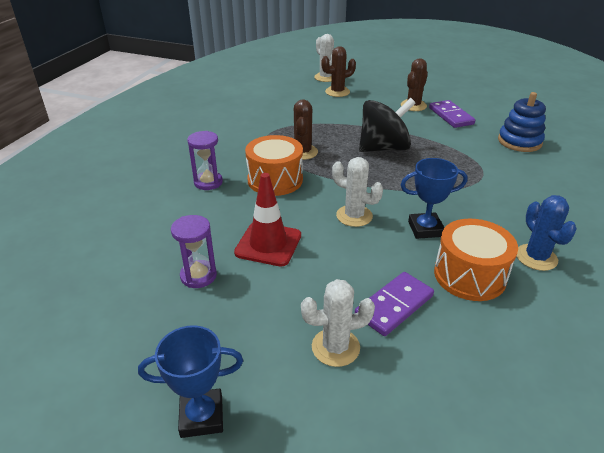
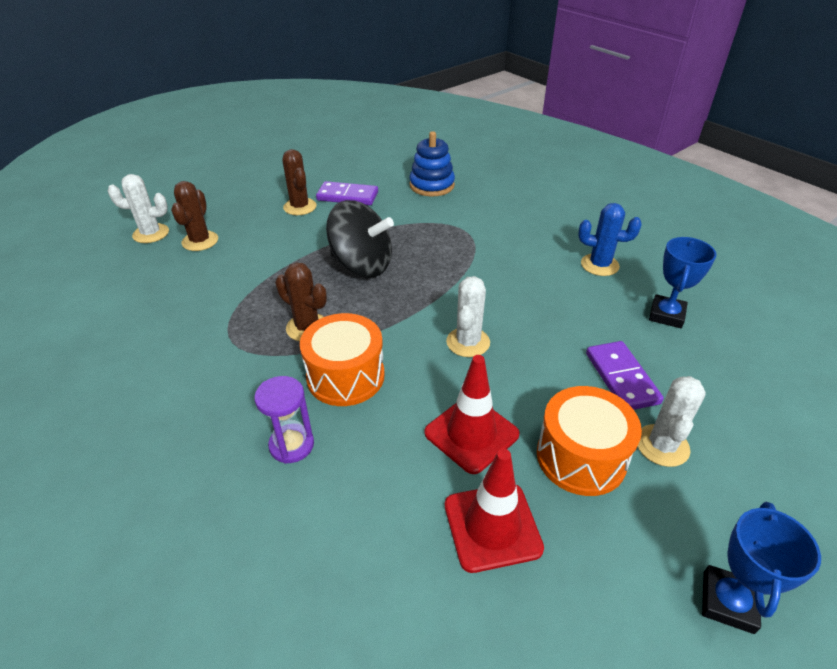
camera: 60 degrees left, 5 degrees up
(198, 276) = (492, 526): purple hourglass -> red traffic cone
(354, 216) = (468, 342): white cactus -> white cactus turned 45 degrees counterclockwise
(383, 148) = (362, 265): black spinning top -> black spinning top turned 105 degrees clockwise
(425, 229) = (522, 305): blue trophy -> blue trophy (666, 315)
(469, 275) = (603, 312): orange drum -> orange drum (581, 457)

